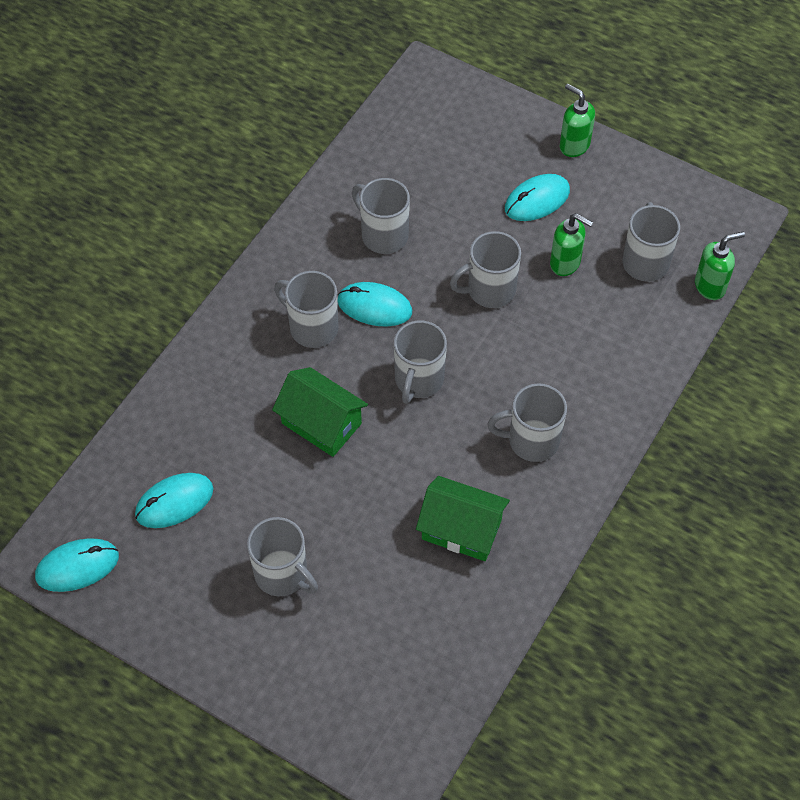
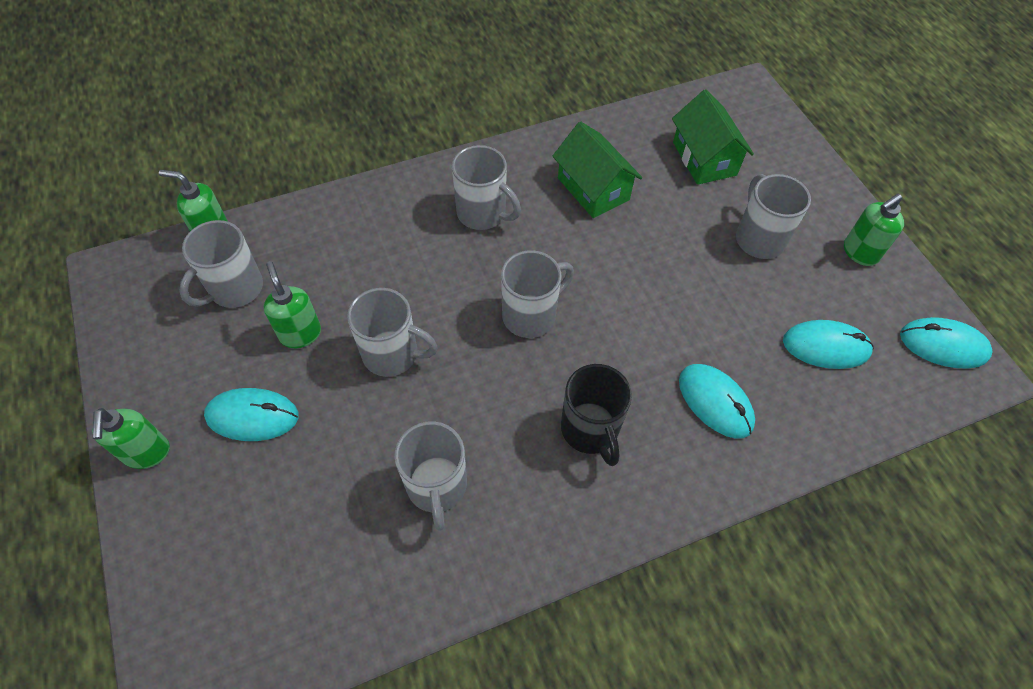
camera: 145 degrees left, 0 degrees up
(185, 620) = (859, 253): none -> green soap dispenser
(312, 327) = (590, 430): grey mug -> black mug
(321, 423) = (646, 332): green house -> green house (704, 158)
(374, 307) = (512, 411): turquoise mouse -> turquoise mouse (715, 402)

